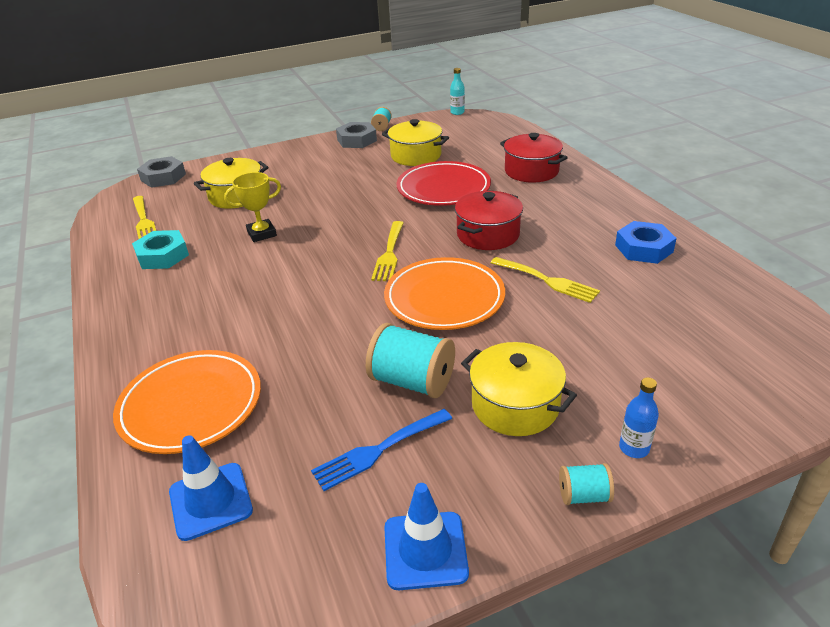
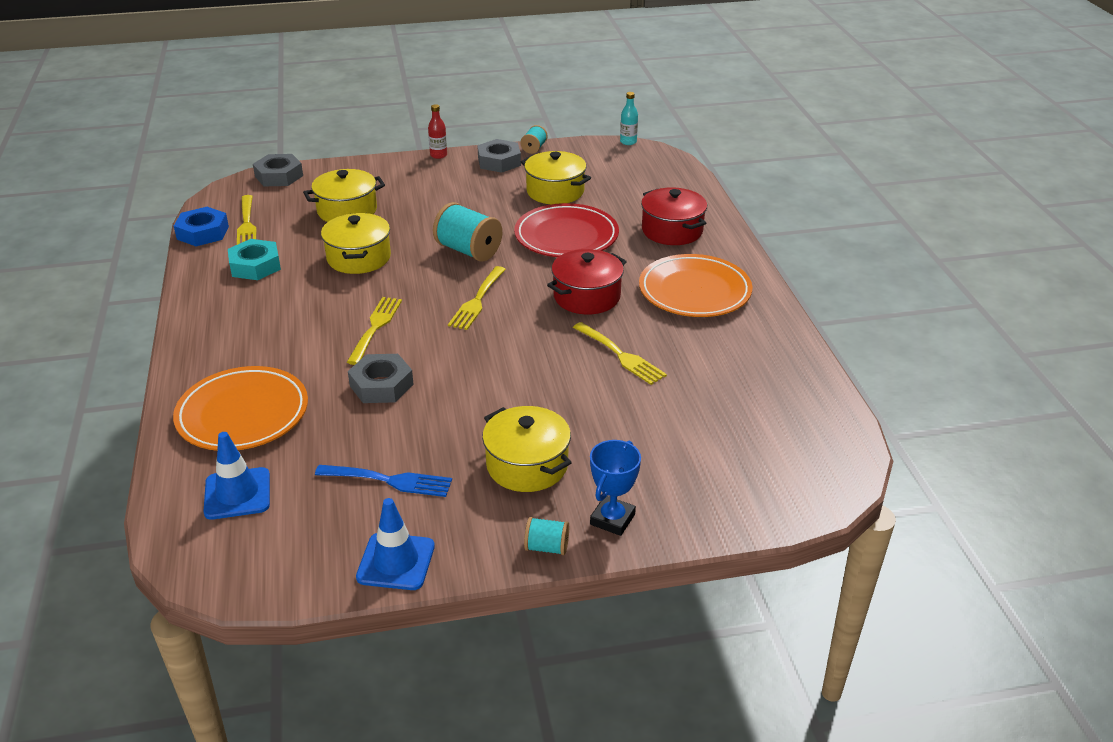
camera: 10 degrees right, 0 degrees up
(262, 234) = (359, 258): yellow trophy -> yellow pot
(301, 293) = (375, 327): none -> yellow fork
(302, 142) = (438, 155): none -> red bottle
(329, 348) = (381, 385): none -> grey nut
(378, 450) = (390, 480): blue fork -> blue fork turned 150 degrees counterclockwise
(412, 381) = (445, 428): turquoise spool -> turquoise spool (468, 251)
(444, 298) = (510, 356): orange plate -> orange plate (694, 291)
(634, 448) = (612, 519): blue bottle -> blue trophy
(644, 248) = (739, 338): blue nut -> blue nut (203, 232)

